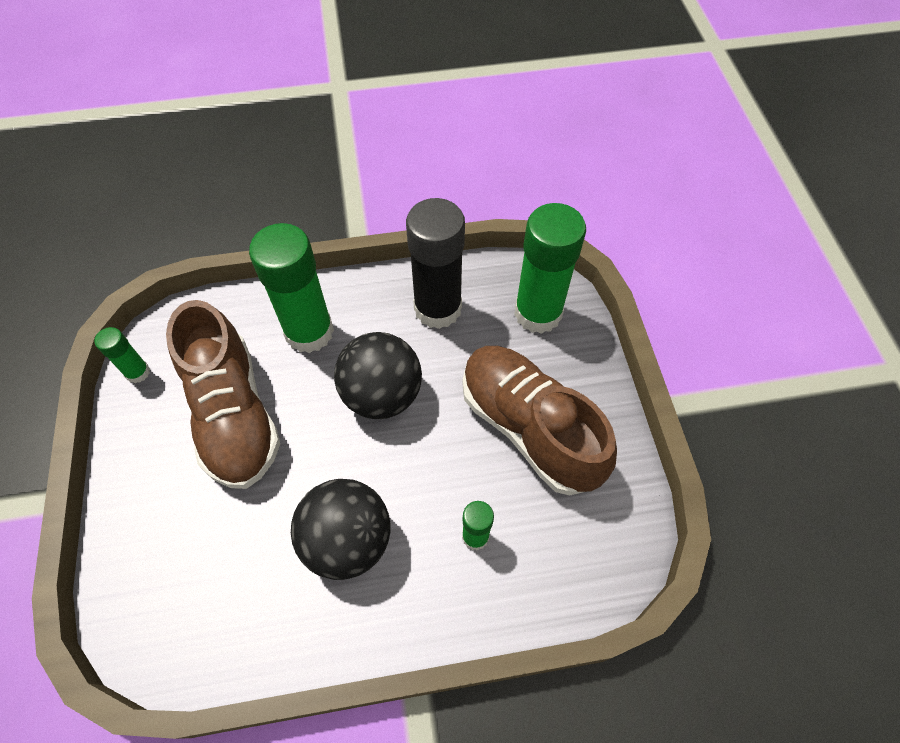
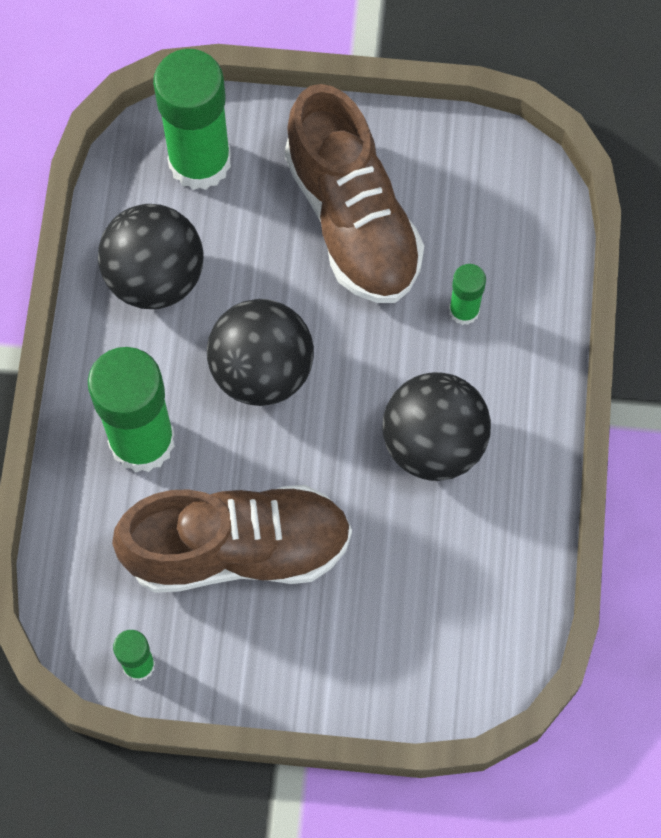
camera: 75 degrees left, 10 degrees up
(437, 308) = (155, 277): black glue stick -> black ball
(529, 428) = (352, 219): brown shoe -> brown shoe turned 90 degrees counterclockwise

